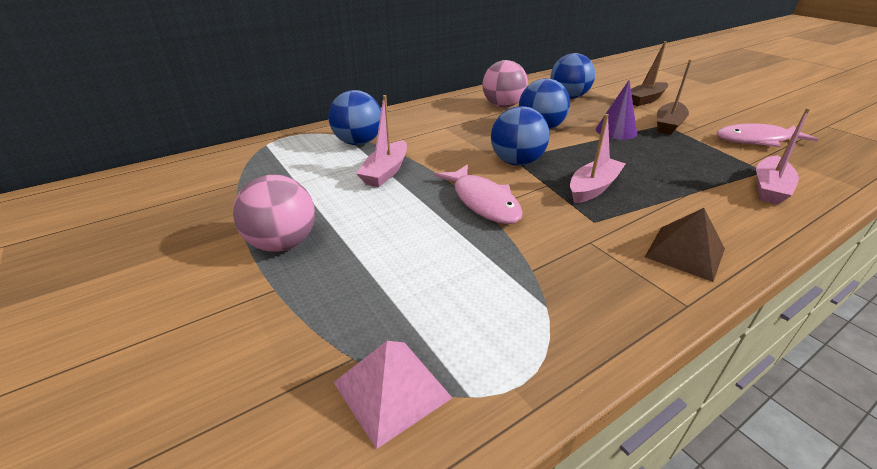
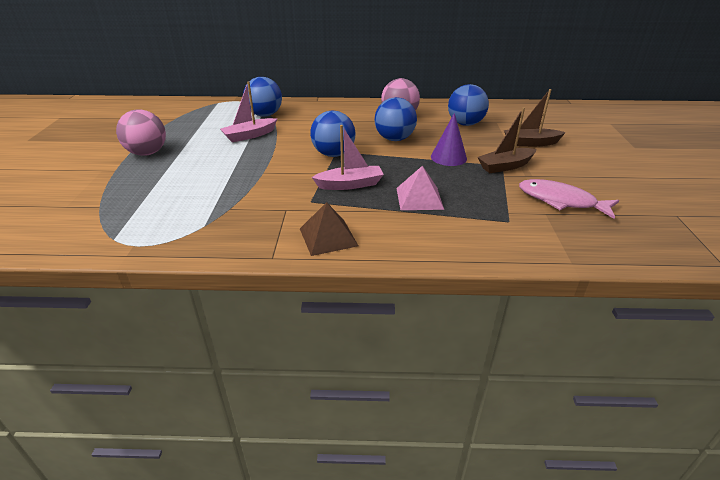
camera: 35 degrees right, 0 degrees up
(391, 390) = (93, 223): pink pyramid -> pink pyramid (419, 198)
(483, 202) = (270, 168): pink fish -> none
(769, 188) = (482, 232): pink boat -> none

